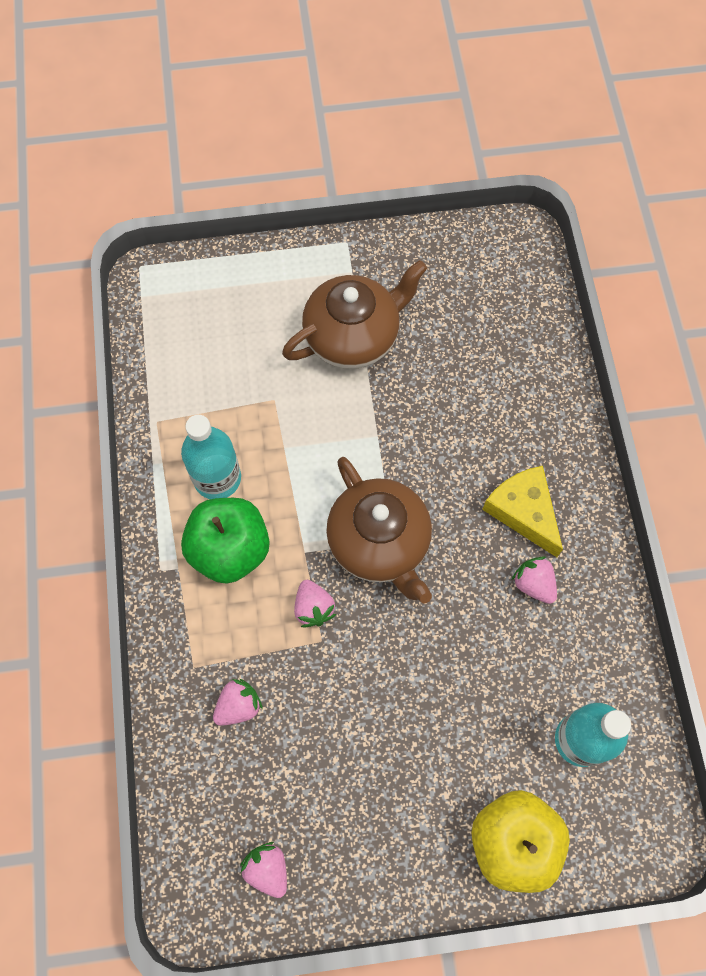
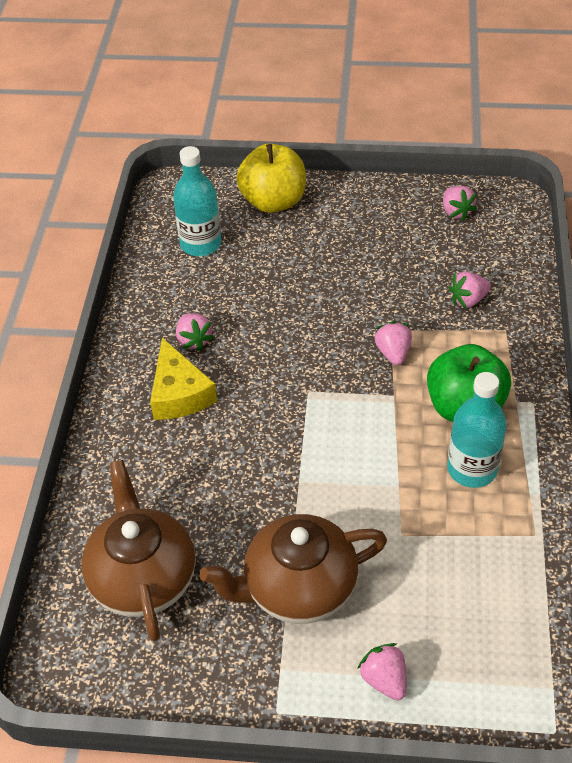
camera: 165 degrees left, 20 degrees down
(270, 279) = (384, 679): none -> pink strawberry
(380, 543) = (321, 390): brown teapot -> brown teapot (143, 577)

